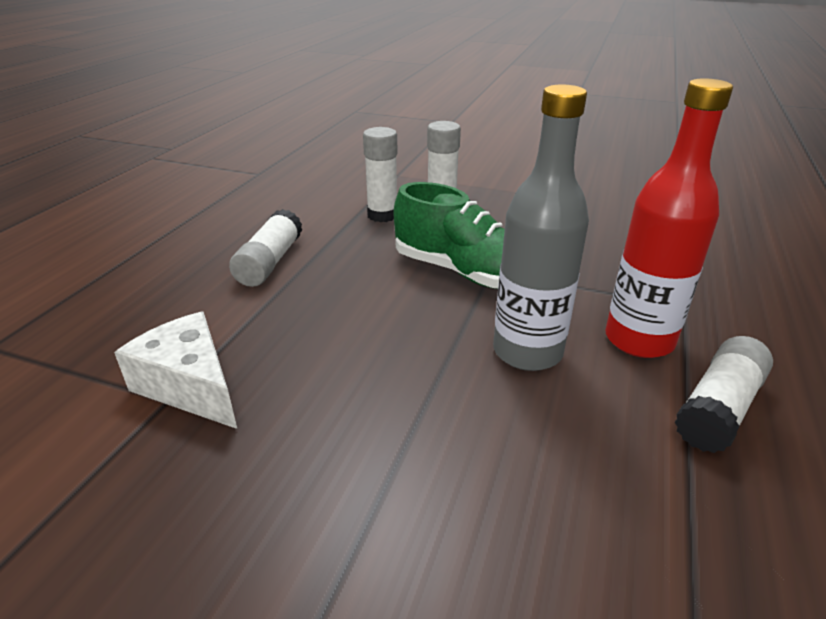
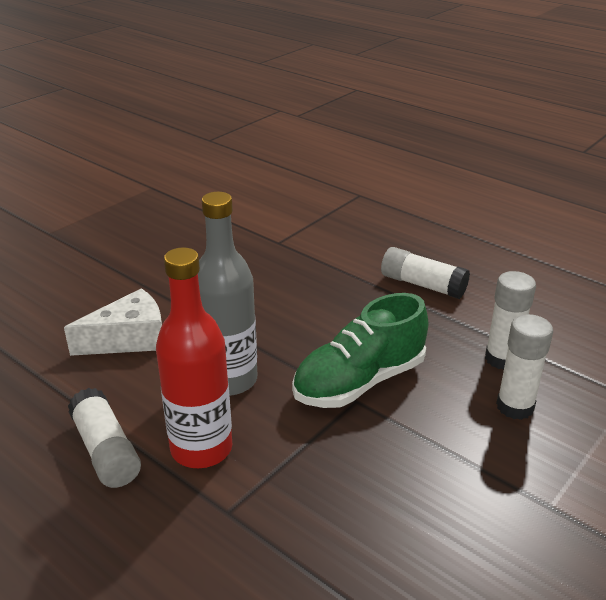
camera: 110 degrees right, 0 degrees up
(190, 385) = (285, 248): white cheese -> white cheese (129, 339)

